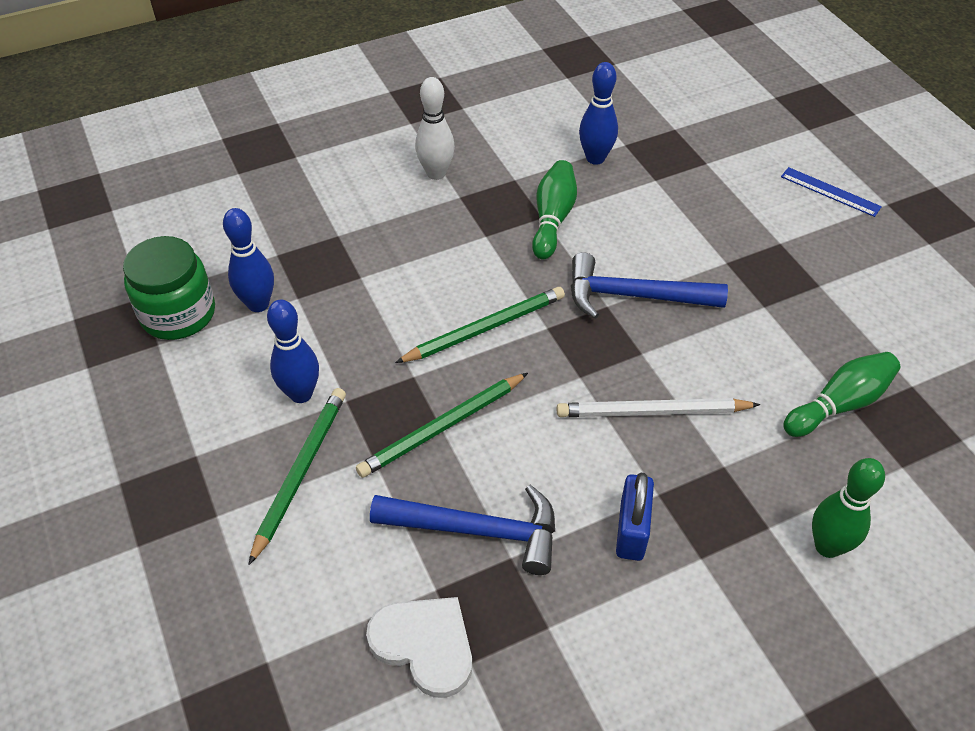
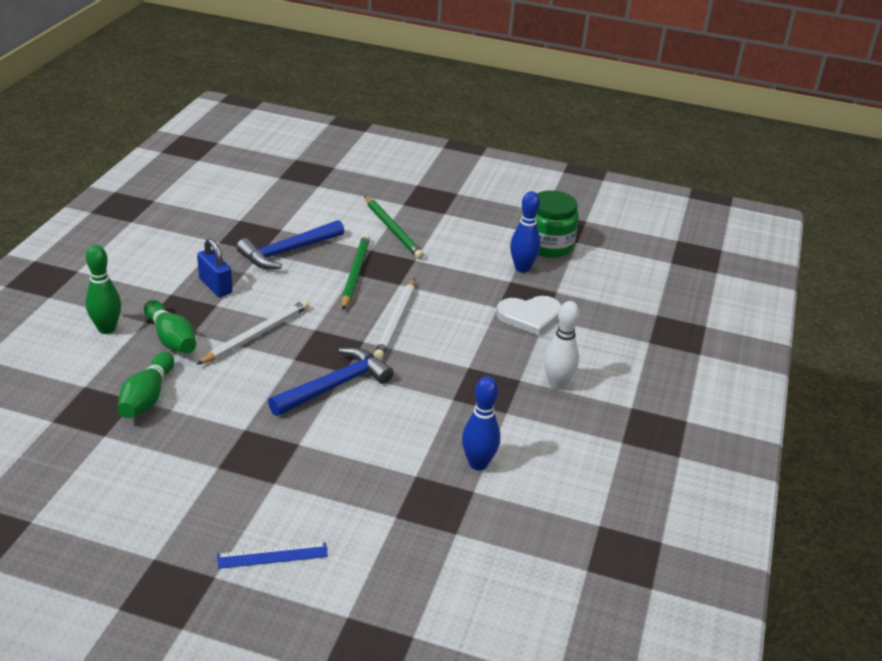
camera: 130 degrees right, 15 degrees down
(301, 394) = (439, 251): blue bowling pin -> none
(424, 645) = (264, 215): white heart -> white heart (530, 316)
(485, 328) = (396, 321): green pencil -> white pencil
(552, 219) = (444, 401): green bowling pin -> green bowling pin (171, 339)

